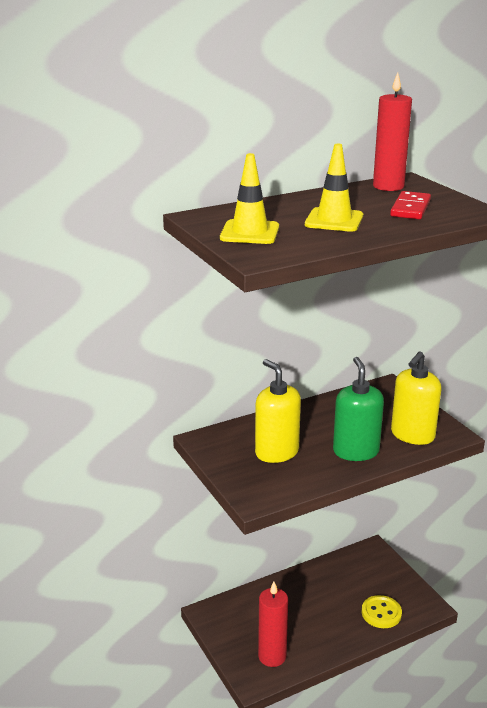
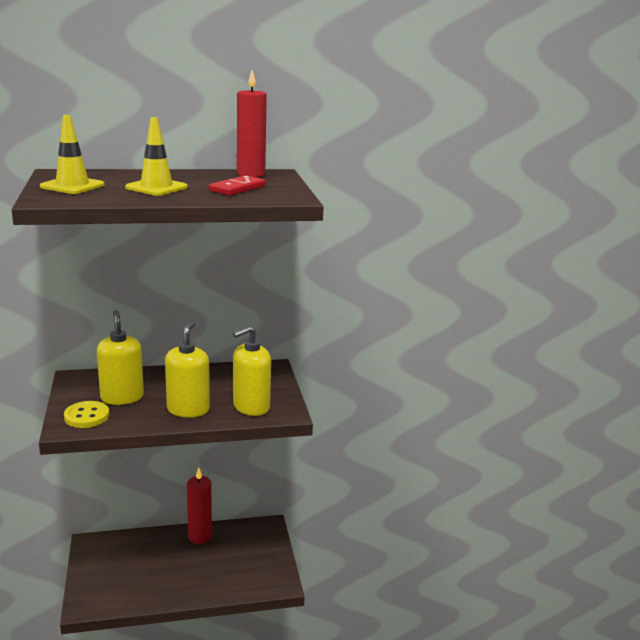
camera: 15 degrees right, 5 degrees down
(272, 656) = (114, 590): red candle -> red candle (200, 536)
(356, 451) = (188, 409): green soap dispenser -> yellow soap dispenser
(381, 613) = (234, 579): yellow button -> yellow button (87, 416)

